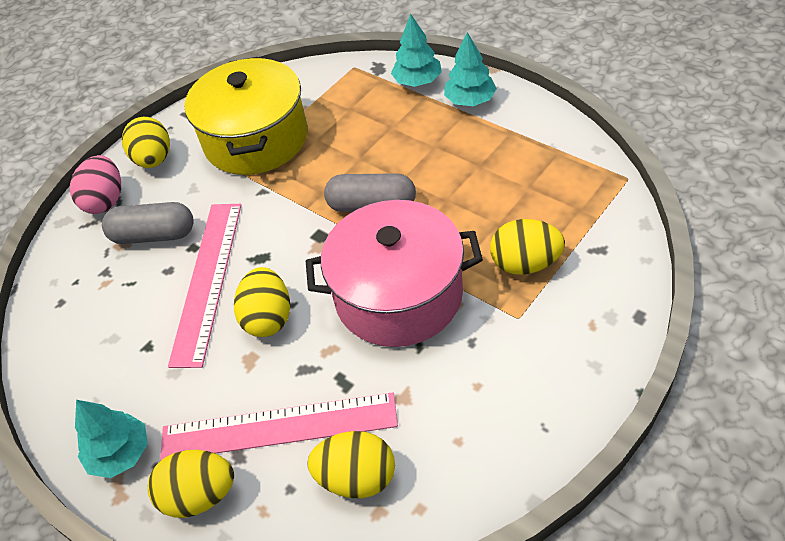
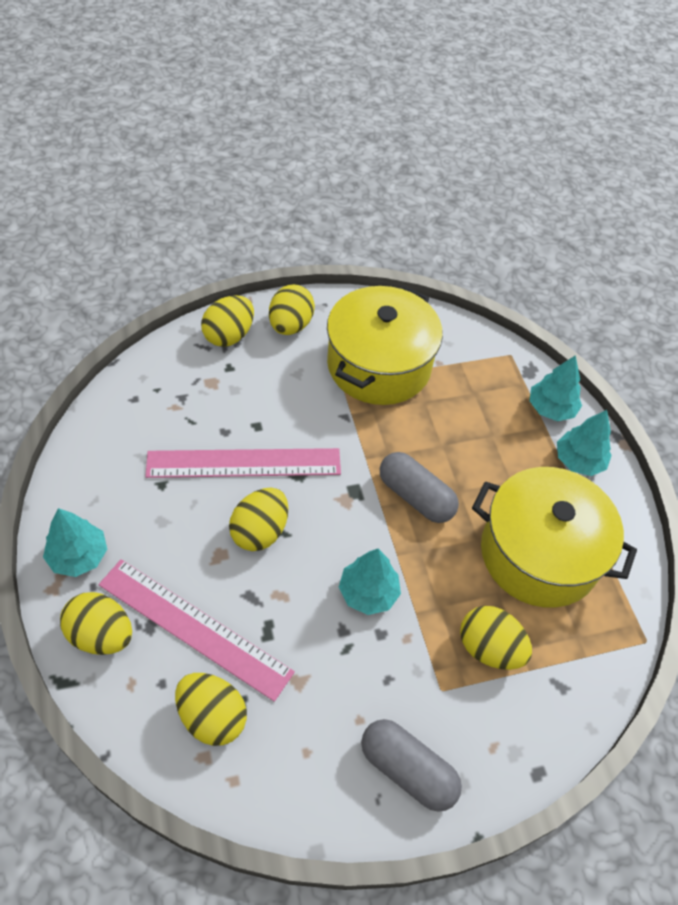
camera: 25 degrees right, 5 degrees up
(105, 201) = (229, 335): pink egg -> yellow egg
(154, 235) = (238, 393): grey capsule -> grey capsule (407, 770)
(207, 280) = (244, 463): pink ruler -> pink ruler turned 45 degrees clockwise
(398, 295) = (368, 593): pink pot -> turquoise tree
(500, 178) = (539, 554): none -> yellow pot

